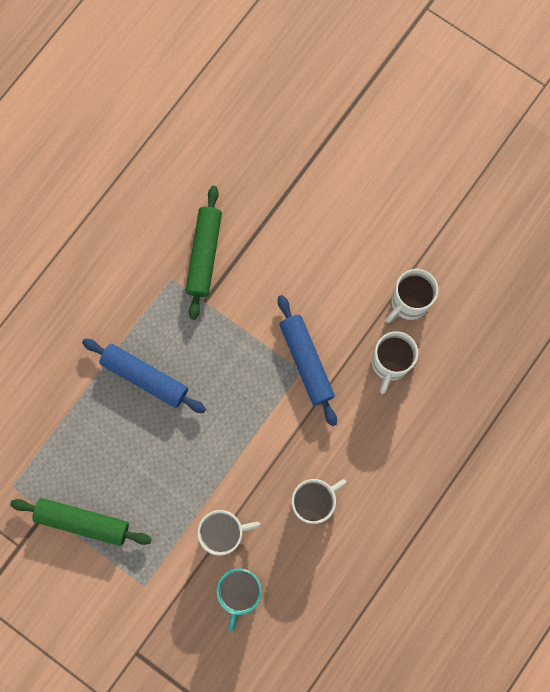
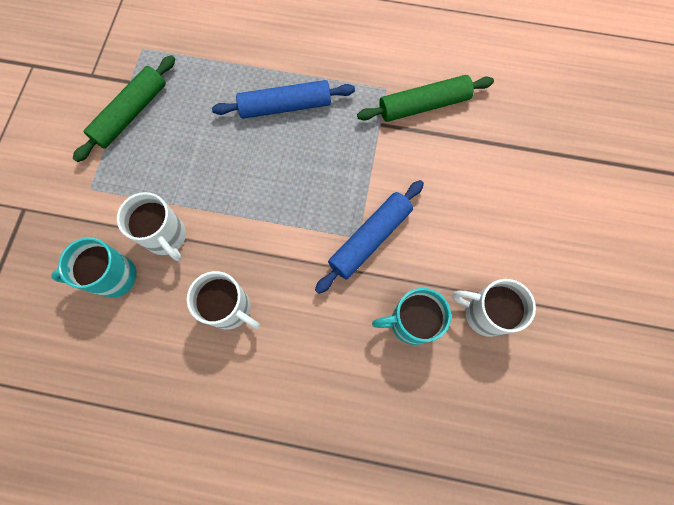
camera: 65 degrees right, 5 degrees down
(82, 522) = (131, 113): green rolling pin -> green rolling pin turned 45 degrees clockwise
(145, 377) = (285, 106): blue rolling pin -> blue rolling pin turned 75 degrees clockwise
(390, 363) = (410, 323): white mug -> turquoise mug

